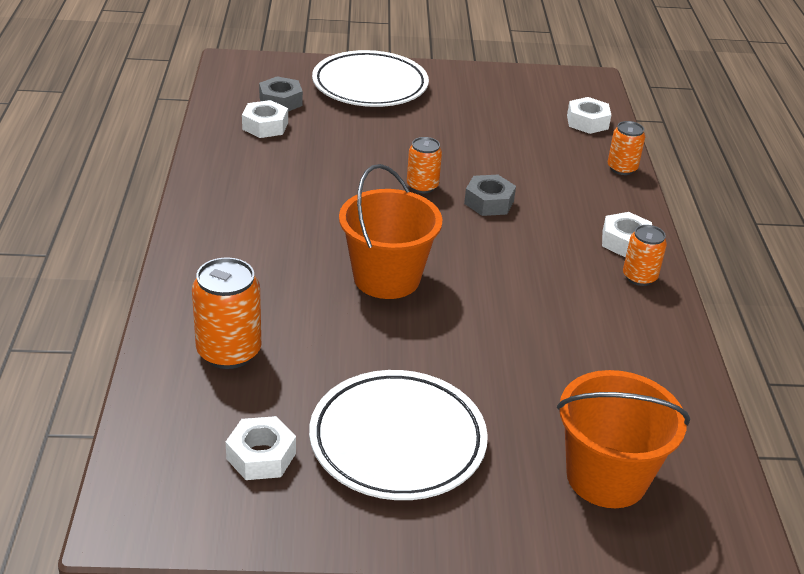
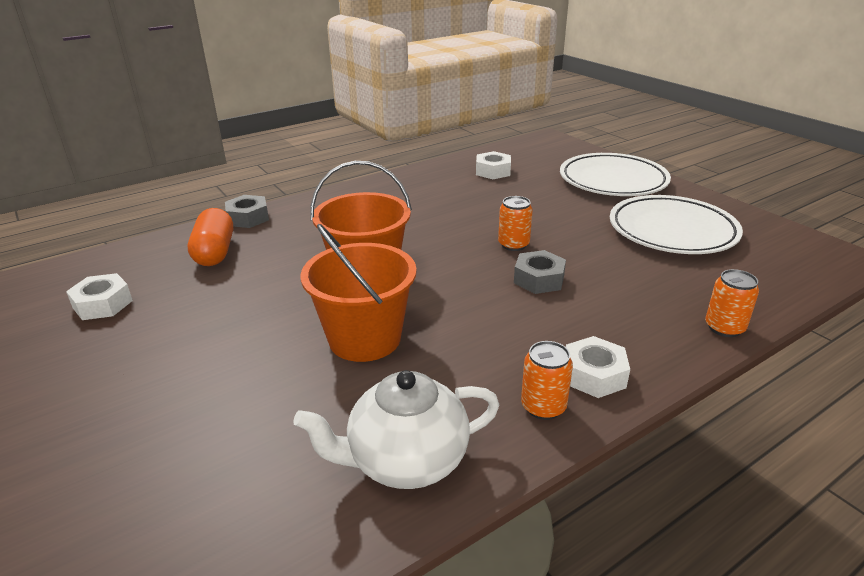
camera: 60 degrees right, 5 degrees down
(229, 351) = (215, 252): orange can -> orange capsule
(280, 101) = (532, 165): grey nut -> grey nut (248, 218)
(397, 441) = (152, 354): white plate -> white plate (672, 231)
(587, 122) = (765, 281): white nut -> none
(606, 477) = (164, 502): orange bucket -> orange bucket (365, 338)
(647, 354) = (405, 461): none -> white teapot

